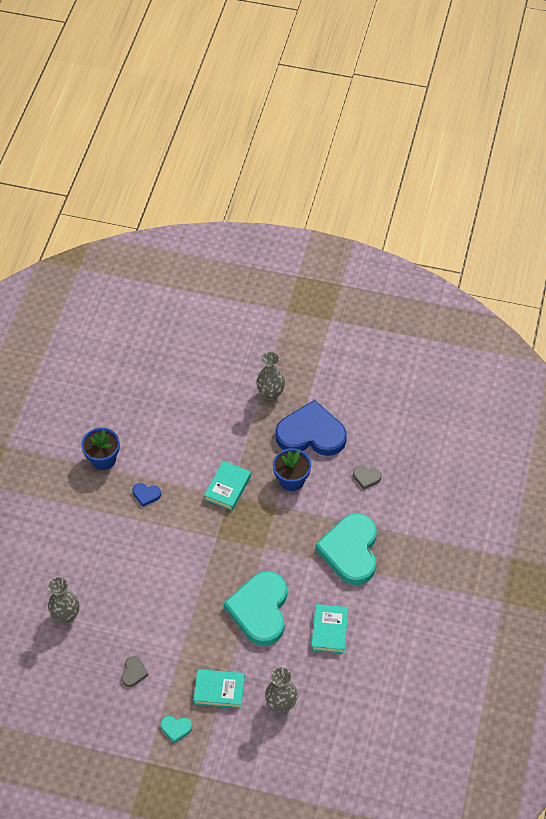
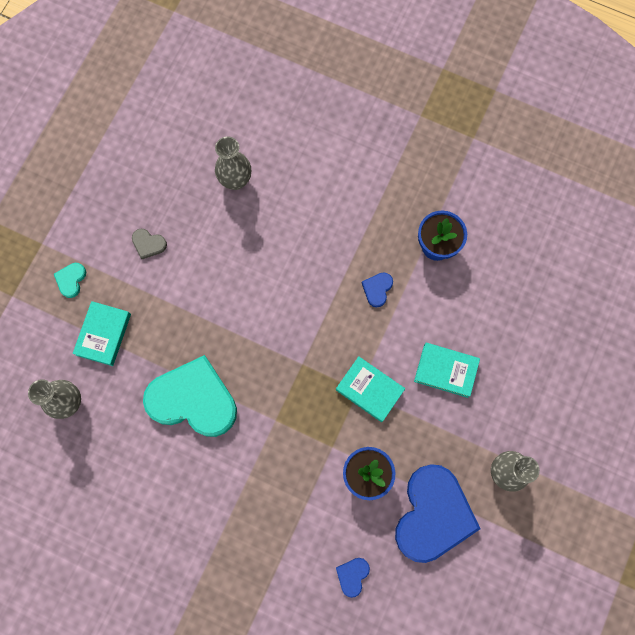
camera: 100 degrees right, 20 degrees up
(329, 630) = (147, 479): turquoise book -> turquoise book (445, 371)
(350, 551) = (249, 530): turquoise heart -> none
(366, 477) = (352, 575): grey heart -> blue heart

